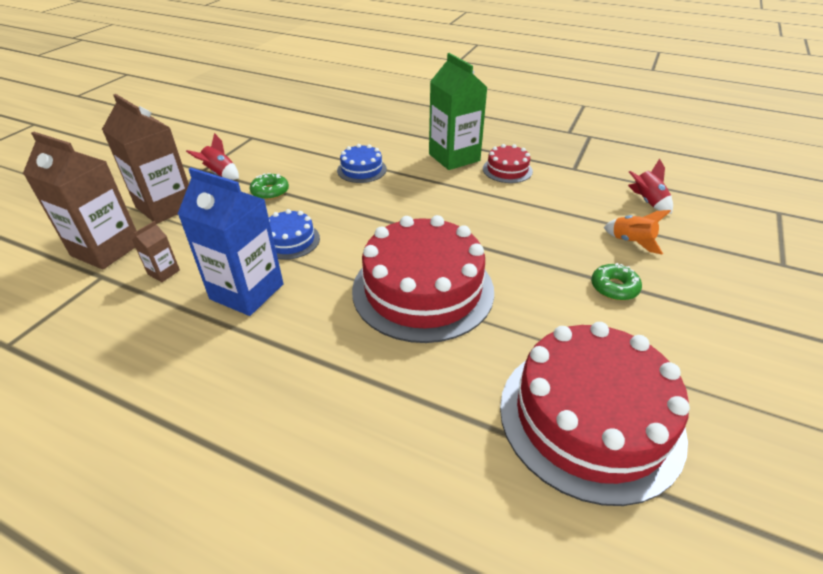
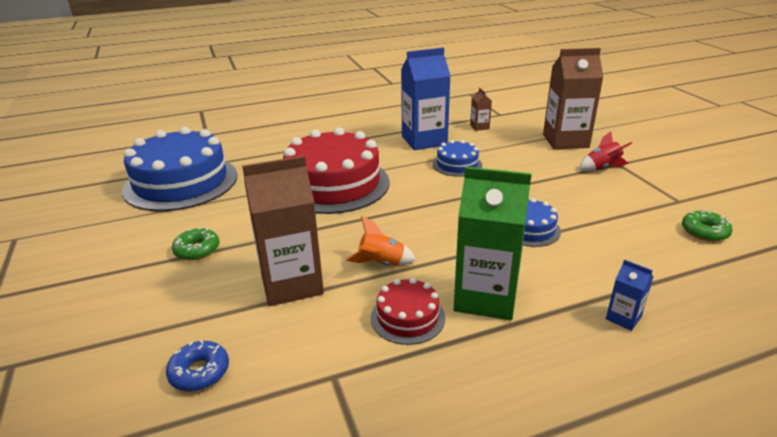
camera: 135 degrees right, 10 degrees down
(106, 249) = (529, 119): brown carton -> brown carton (291, 284)
(270, 192) = (540, 177): green donut -> green donut (704, 232)
(411, 124) = (623, 318): none -> blue carton
(590, 418) = (181, 182): red cake -> blue cake
(631, 242) = (198, 300): orange rocket -> orange rocket (381, 264)
(647, 202) = (199, 372): red rocket -> blue donut

